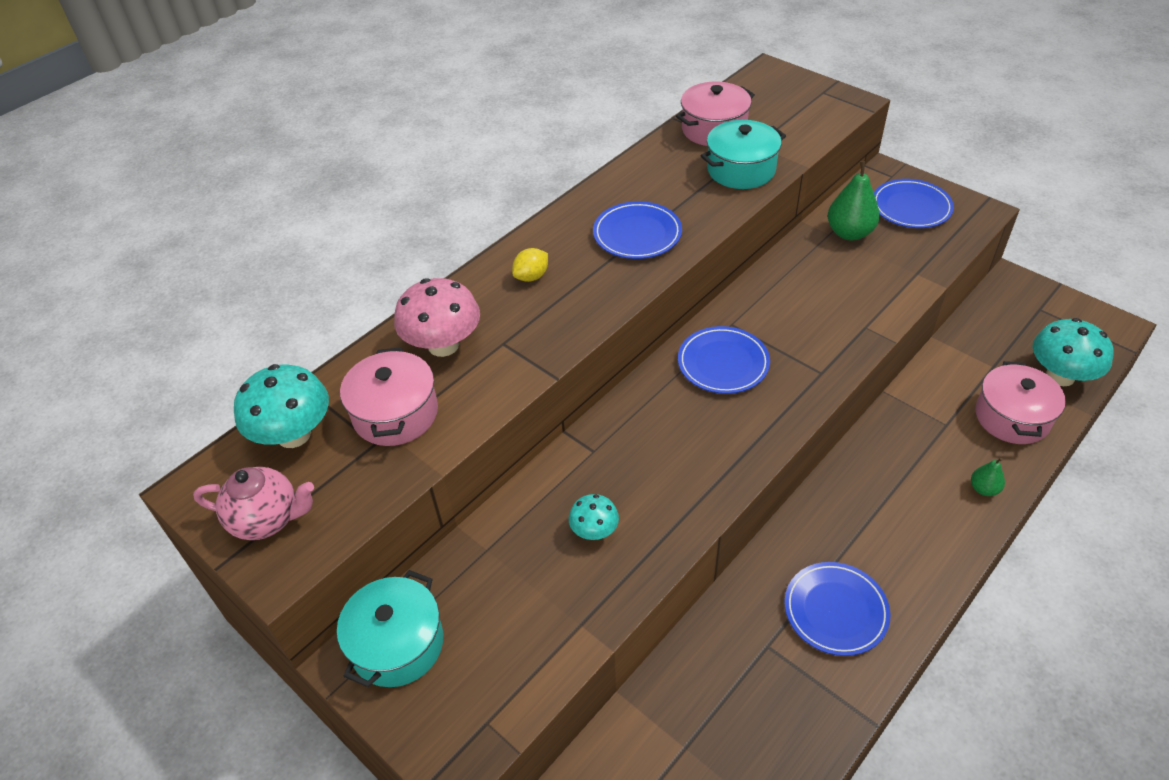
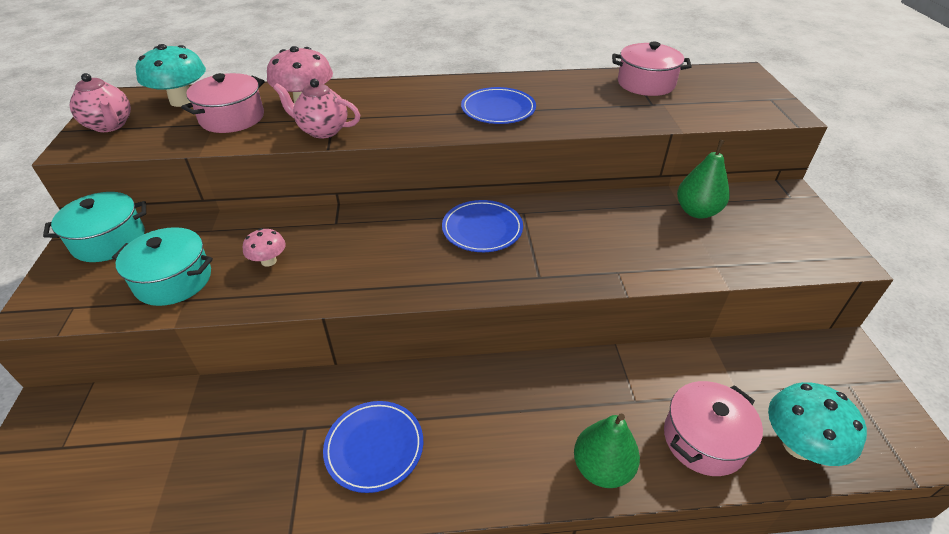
camera: 40 degrees right, 5 degrees down
(517, 363) = (322, 130): none -> pink teapot
(531, 276) = (403, 98): yellow lemon -> none
(594, 531) = (269, 261): turquoise mushroom -> pink mushroom
(741, 170) = (627, 111): turquoise pot -> turquoise pot (173, 280)
(911, 207) = (778, 224): blue plate -> none
(983, 489) = (602, 468): green pear -> green pear, size x1.84

